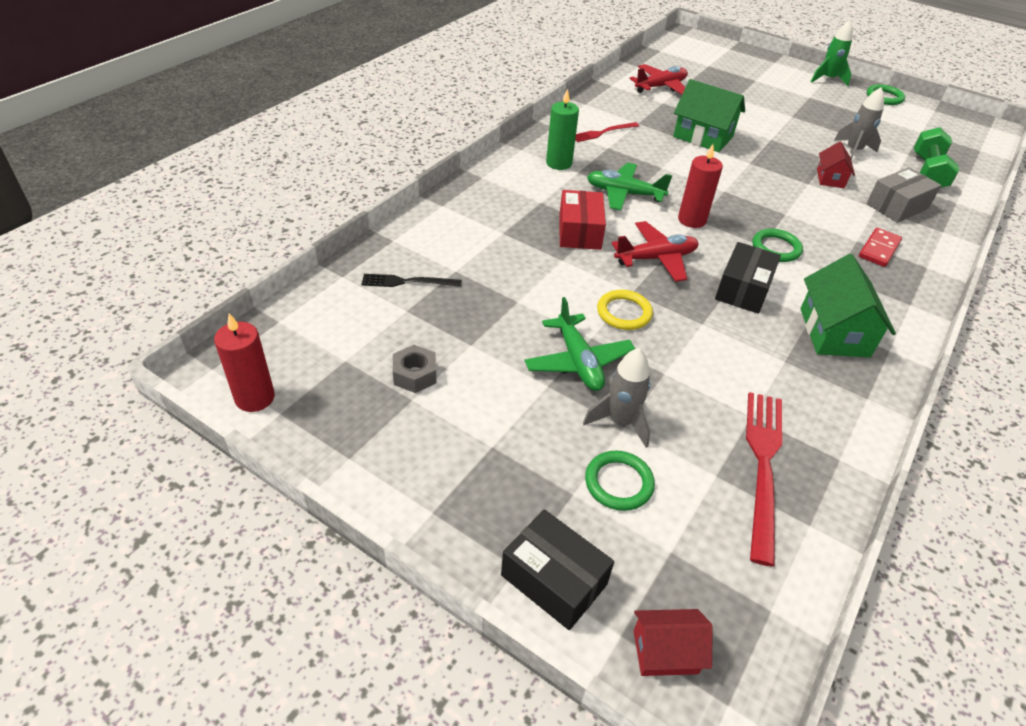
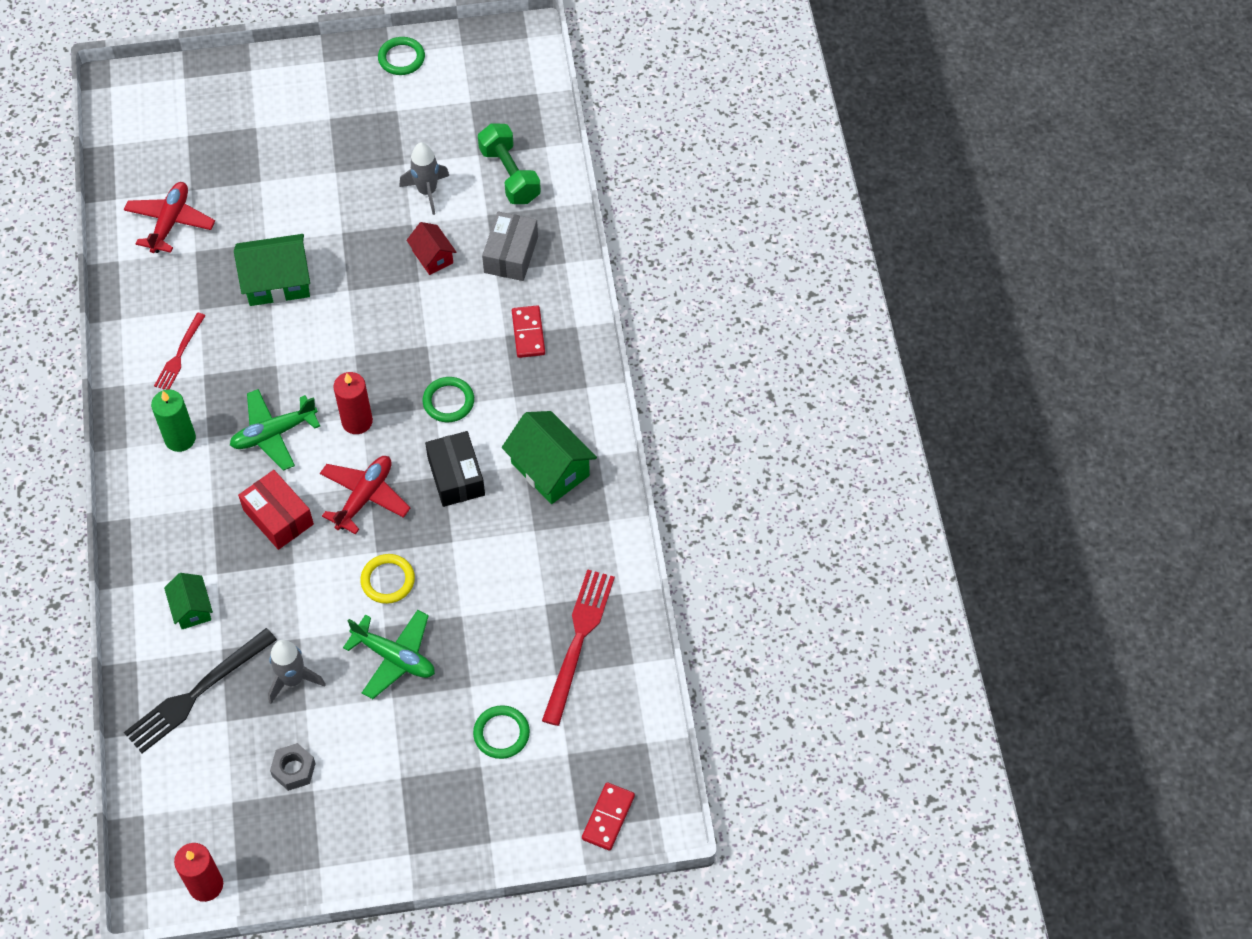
camera: 40 degrees left, 15 degrees up
(407, 282) = (197, 693): black fork -> black fork, size x1.72
(463, 238) = (192, 608): none -> green house
(554, 580) = (517, 831): black box -> none
(620, 422) = (465, 685): grey rocket -> grey rocket (293, 680)
(665, 652) = (608, 817): red house -> red domino
(763, 465) = (578, 641): red fork -> red fork turned 45 degrees clockwise
(827, 79) = (326, 65): green rocket -> none

